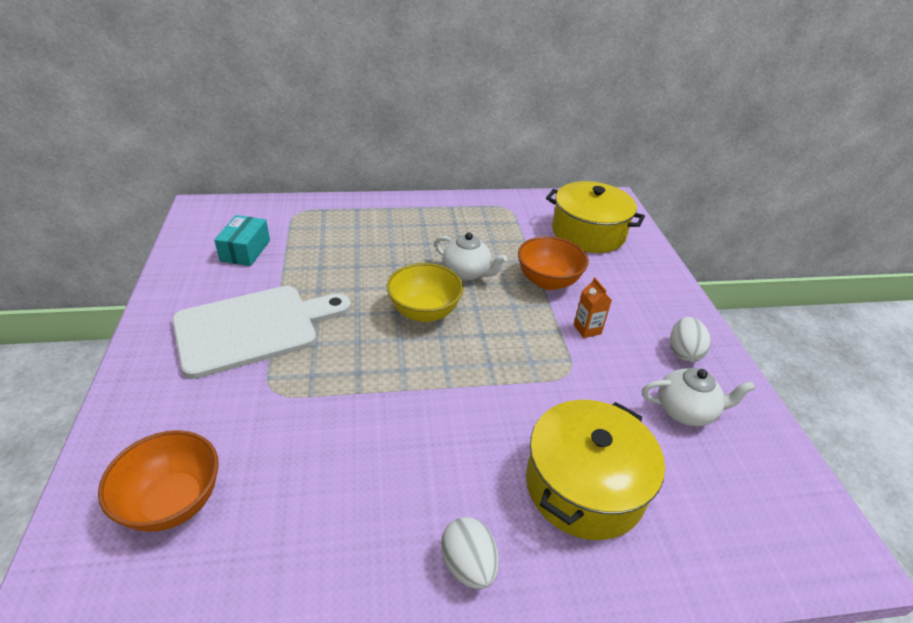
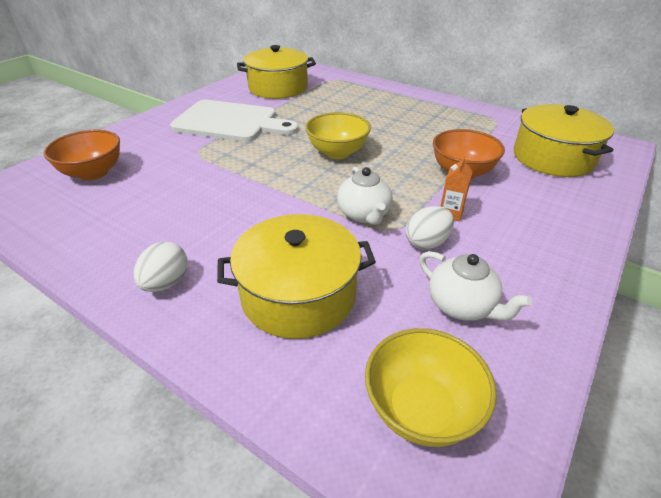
camera: 45 degrees right, 0 degrees up
(245, 251) = (278, 88): turquoise box -> yellow pot
(467, 273) = (401, 144): white teapot -> white teapot (364, 215)
(683, 352) = (527, 269): white egg -> white egg (427, 243)
(756, 511) = (421, 409): none -> yellow bowl

